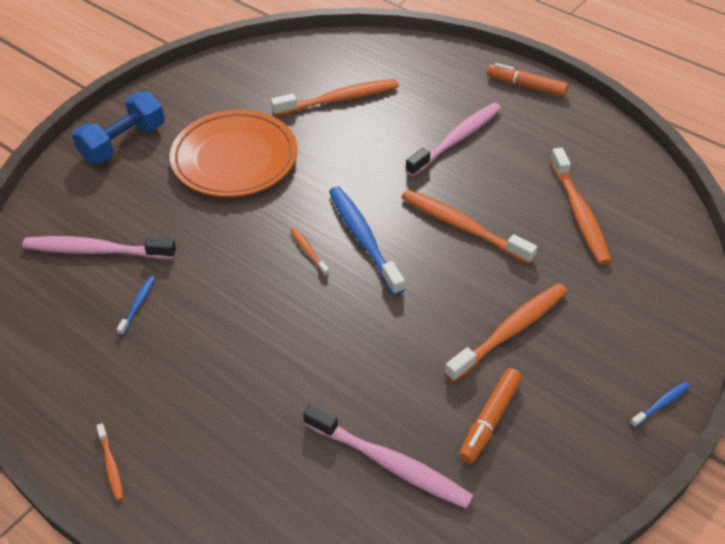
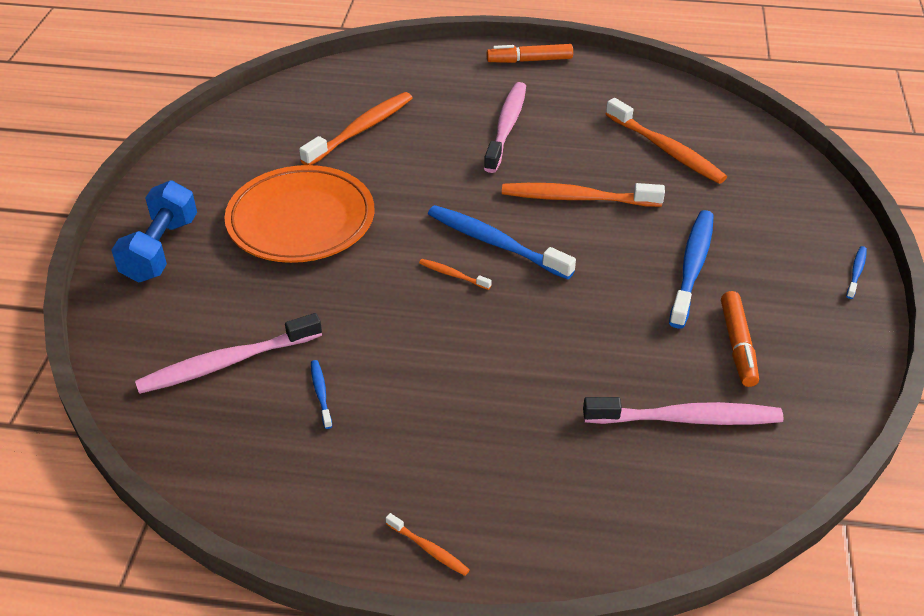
camera: 30 degrees left, 5 degrees down
(510, 331) = (692, 267): orange toothbrush -> blue toothbrush

